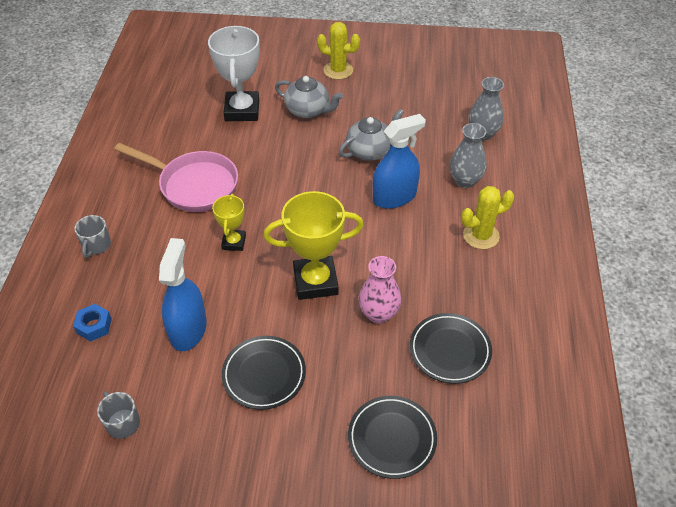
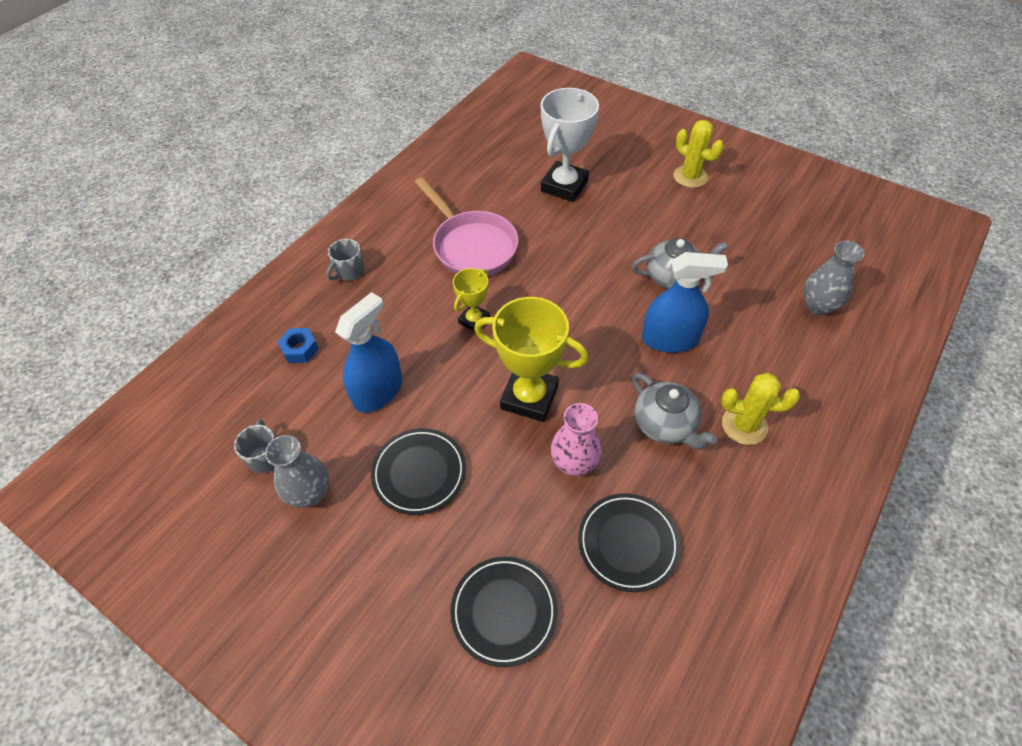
camera: 30 degrees right, 5 degrees up
(308, 110) = (632, 209): grey teapot -> grey teapot (665, 425)
(465, 180) = (763, 353): grey vase -> grey vase (310, 493)

